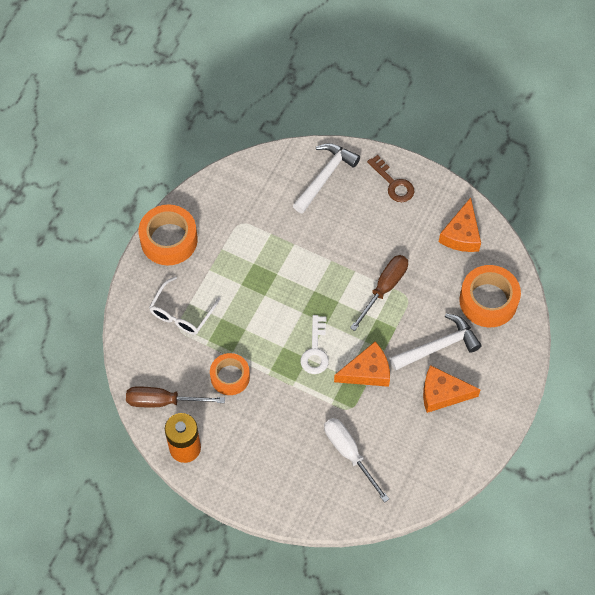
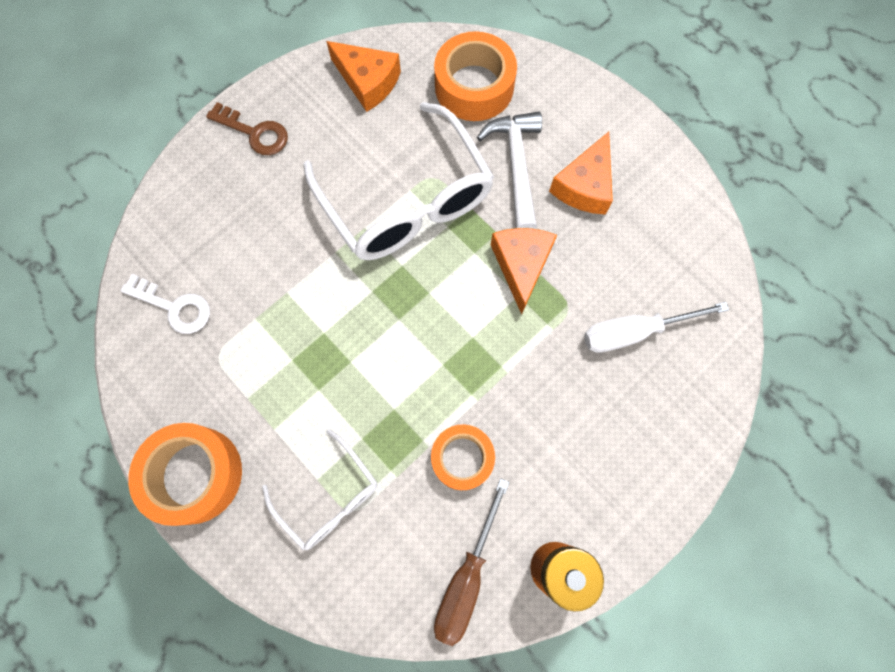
camera: 70 degrees left, 10 degrees up
(315, 350) = (465, 322): white key -> white key (174, 307)
(325, 176) = (200, 214): white hammer -> none
(384, 288) = (406, 200): brown screwdriver -> white glasses
(393, 183) = (255, 133): brown key -> brown key turned 45 degrees clockwise

